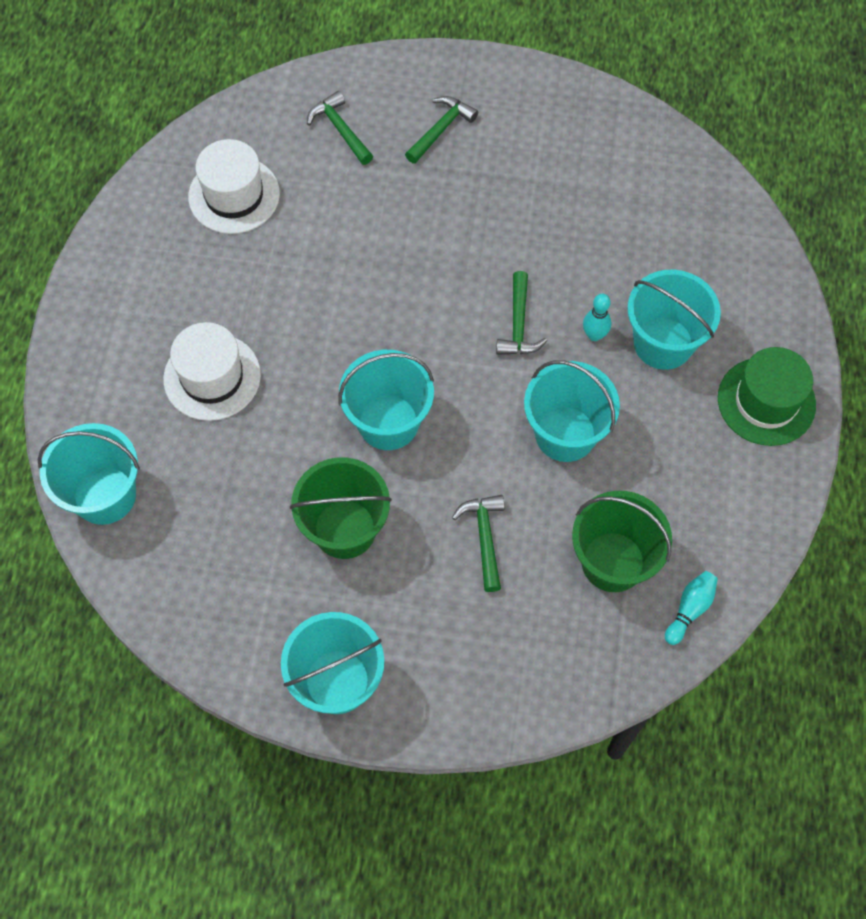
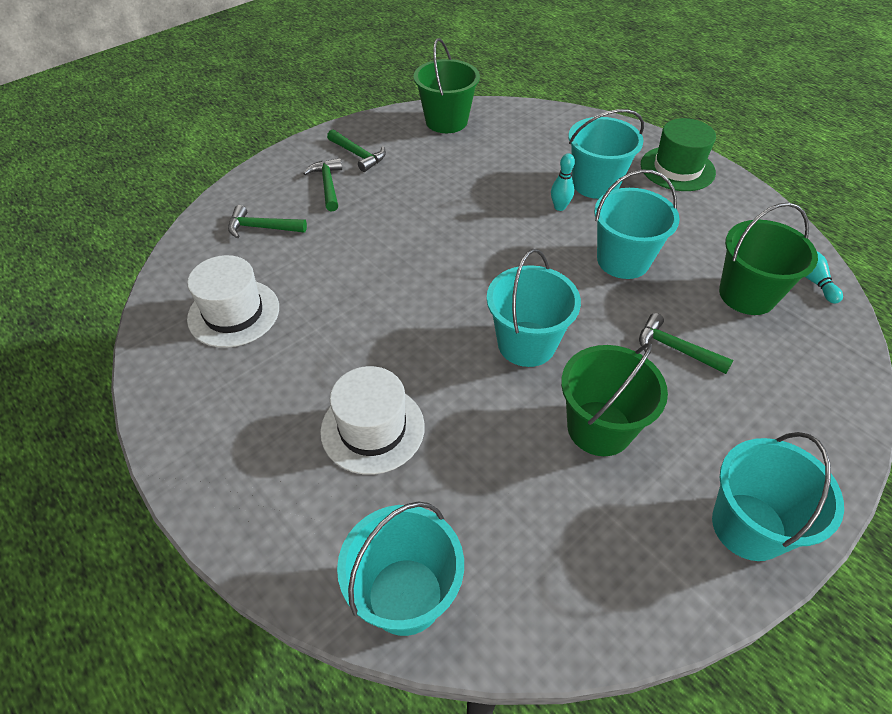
camera: 50 degrees left, 15 degrees down
(518, 324) = (515, 234): green hammer -> green hammer (358, 155)
(637, 146) = (446, 121): none -> green bucket

